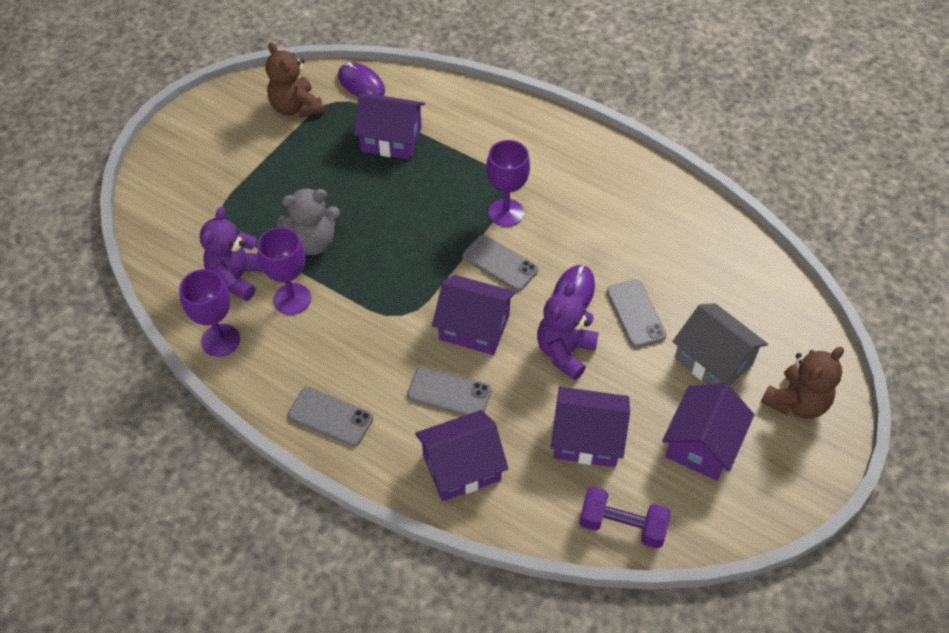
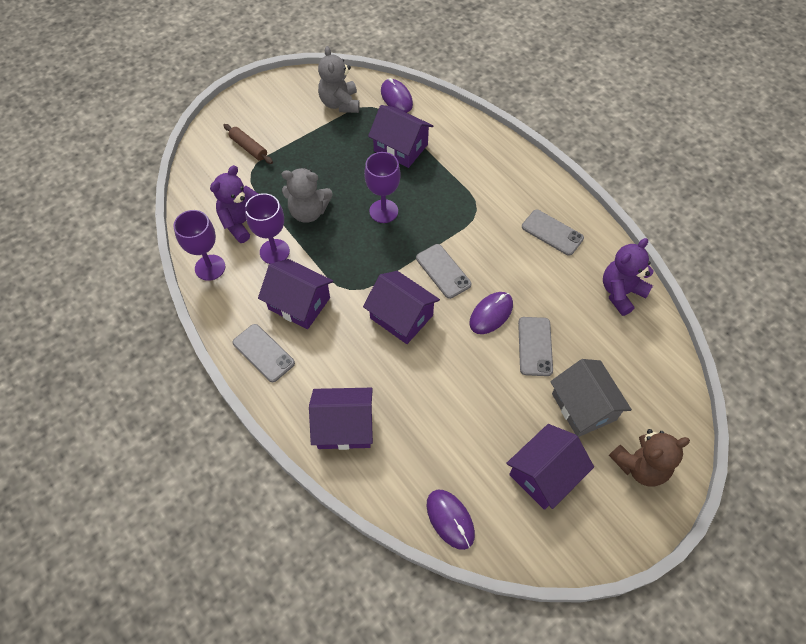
camera: 20 degrees right, 5 degrees up
(205, 188) = (248, 148): none -> brown rolling pin
(296, 107) = (340, 103): brown teddy bear -> grey teddy bear
(449, 392) = (360, 363): grey phone -> grey phone (552, 232)
(506, 213) = (465, 232): purple goblet -> purple goblet (383, 211)
(565, 352) = (464, 360): purple teddy bear -> purple teddy bear (621, 292)
(587, 438) = (452, 437): purple house -> purple house (299, 303)
(622, 525) = (450, 519): purple dumbbell -> purple mouse

